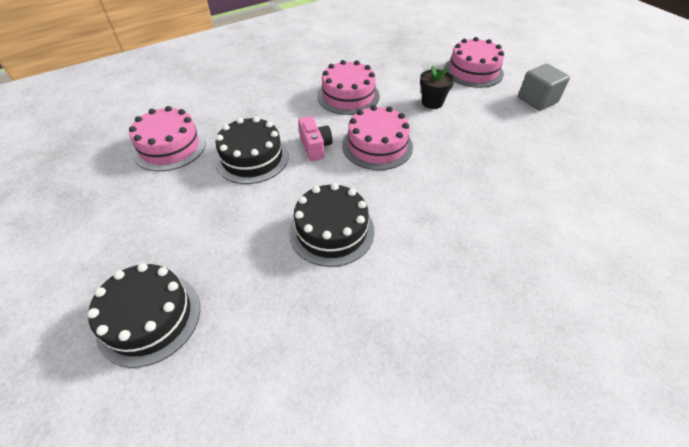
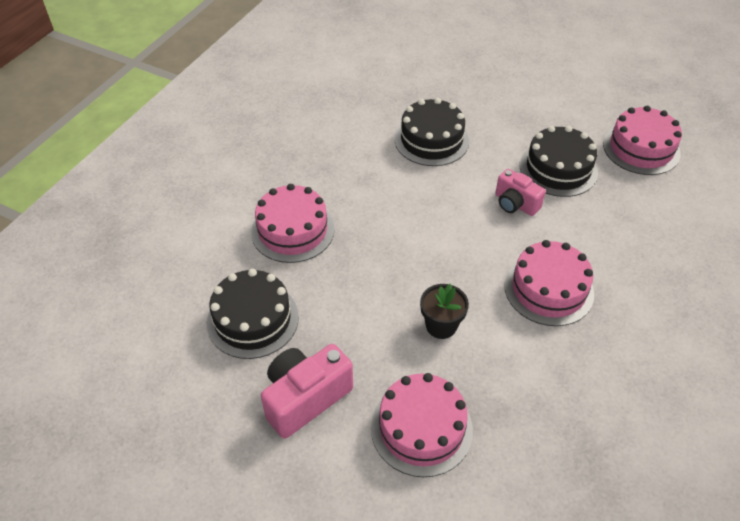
camera: 150 degrees right, 0 degrees up
(149, 318) = (493, 57): black cake -> black cake (252, 319)
(377, 145) = (458, 231): pink cake -> pink cake (292, 230)
(537, 100) = (305, 398): grey cube -> pink camera

